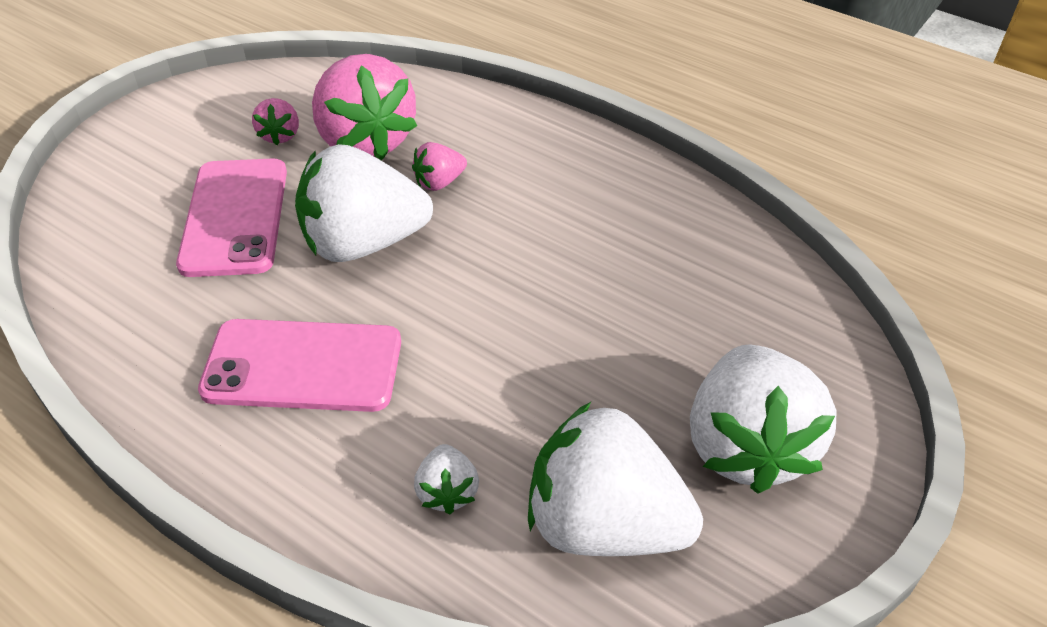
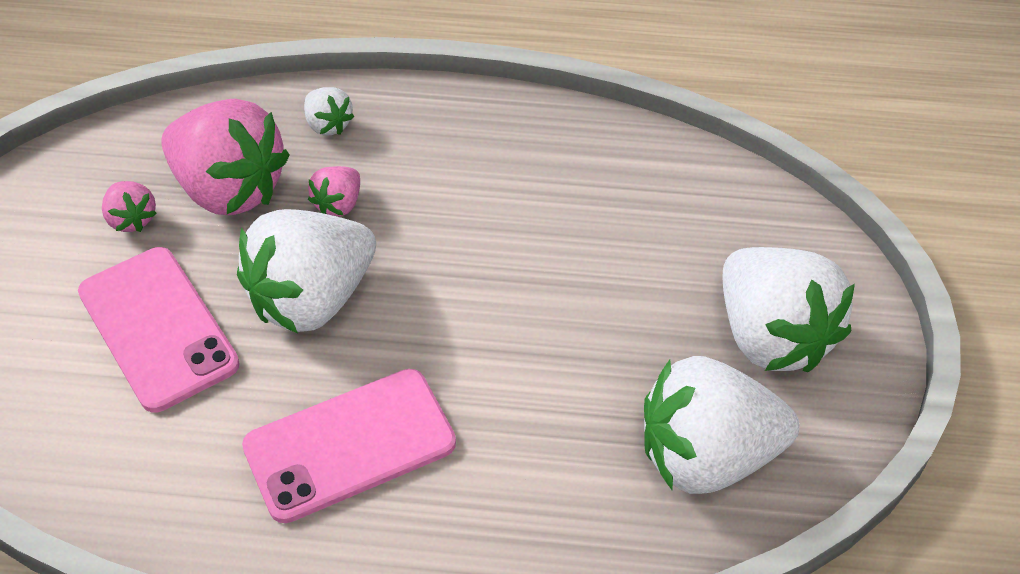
camera: 30 degrees left, 5 degrees up
(447, 492) = (564, 493): white strawberry -> white strawberry (328, 124)

